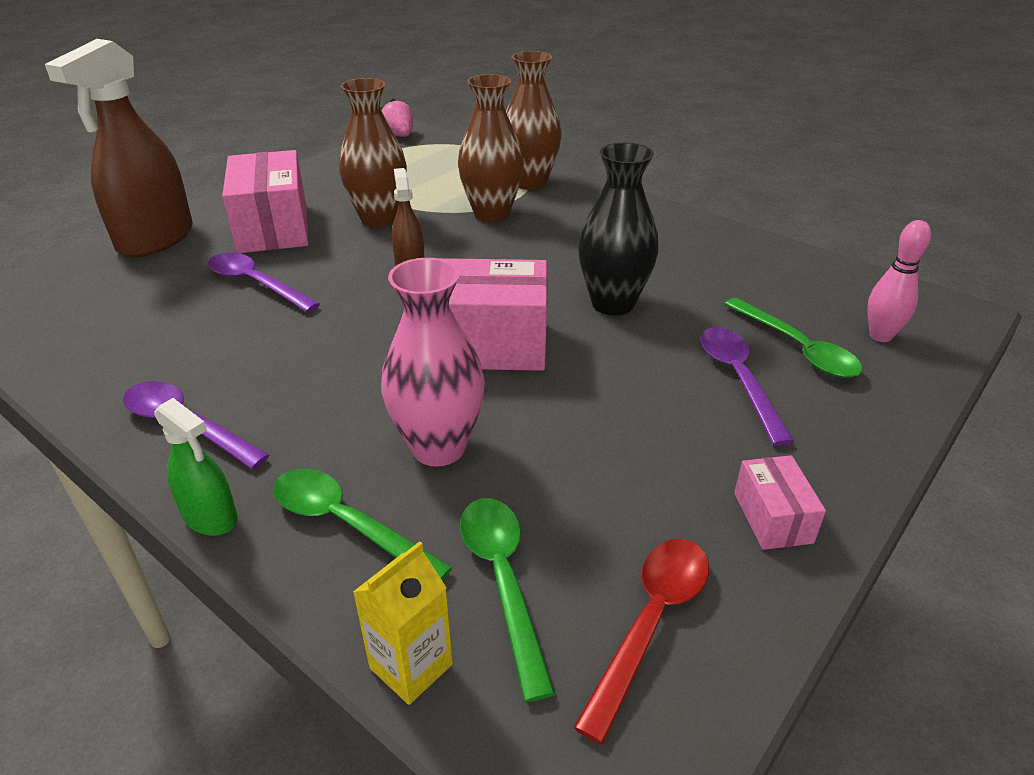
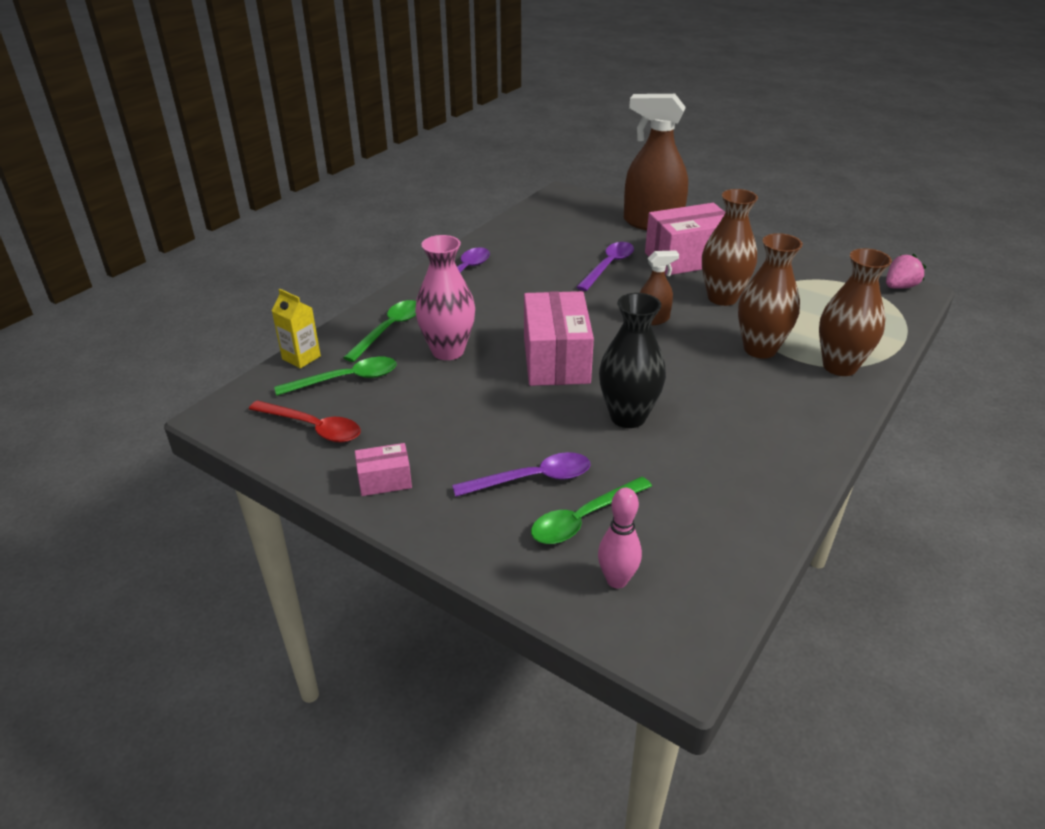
camera: 85 degrees right, 0 degrees up
(210, 517) = (395, 293): green spray bottle -> none

